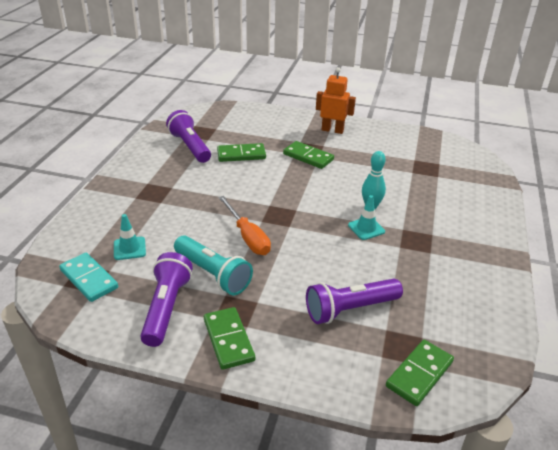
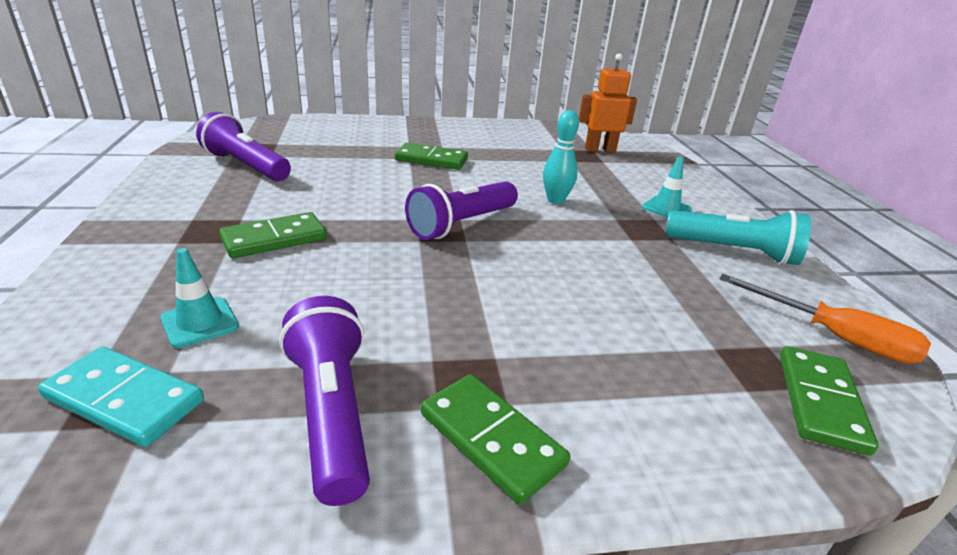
camera: 25 degrees left, 5 degrees down
(213, 274) = (388, 331): turquoise flashlight -> turquoise flashlight (733, 252)
(241, 155) = (334, 167): green domino -> green domino (274, 239)
(247, 237) = (412, 265): orange screwdriver -> orange screwdriver (833, 336)
(332, 130) = (441, 131): orange robot -> orange robot (600, 150)
(350, 309) = (642, 332): purple flashlight -> purple flashlight (461, 224)
(366, 228) = (571, 225): turquoise traffic cone -> turquoise traffic cone (666, 208)

